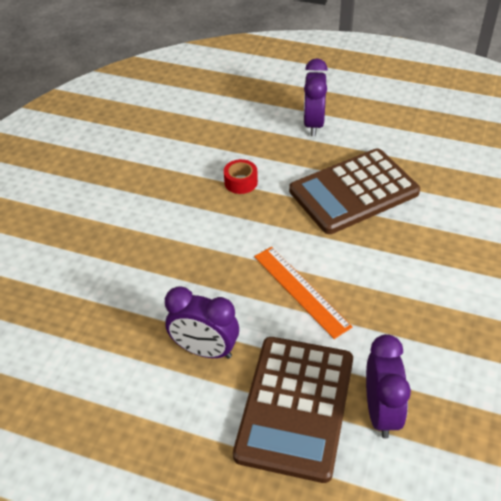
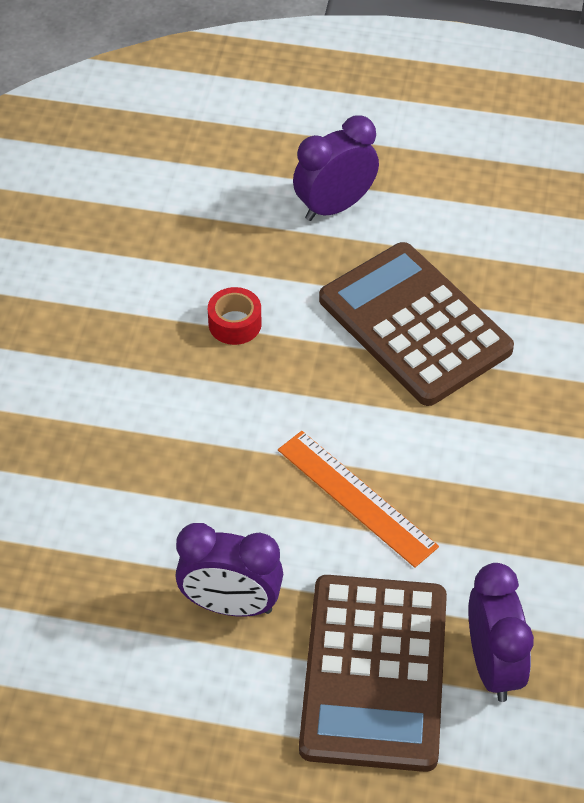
camera: 10 degrees left, 5 degrees up
(313, 124) = (334, 206): purple clock -> purple clock turned 60 degrees clockwise
(353, 192) = (414, 325): brown calculator -> brown calculator turned 90 degrees clockwise

